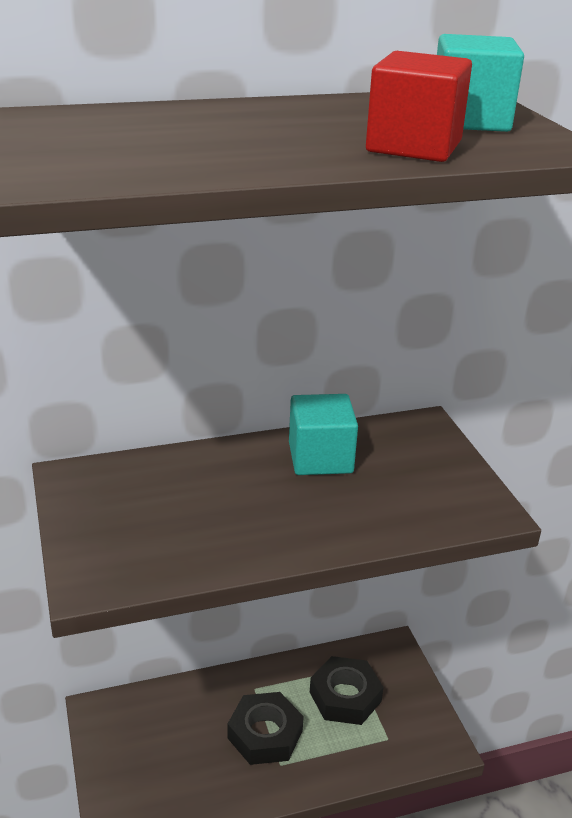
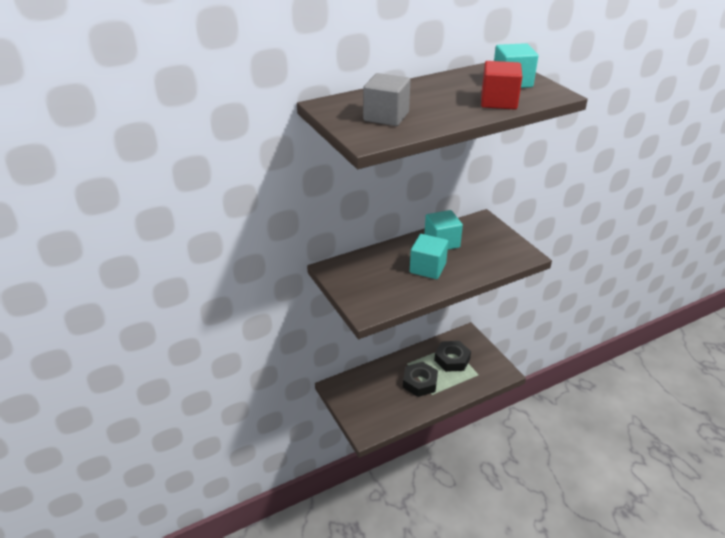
camera: 10 degrees left, 5 degrees up
(137, 145) = (386, 116): none -> grey cube
(267, 506) = (427, 268): none -> turquoise cube

